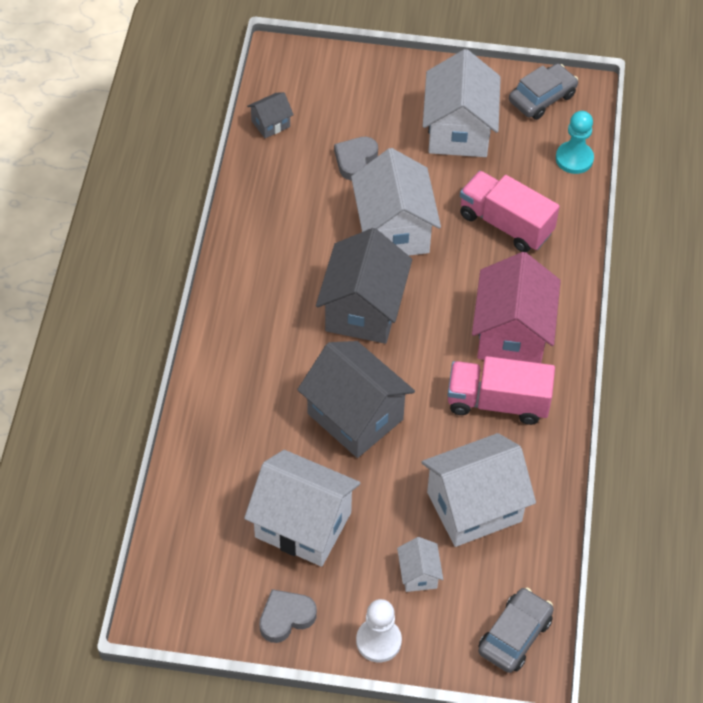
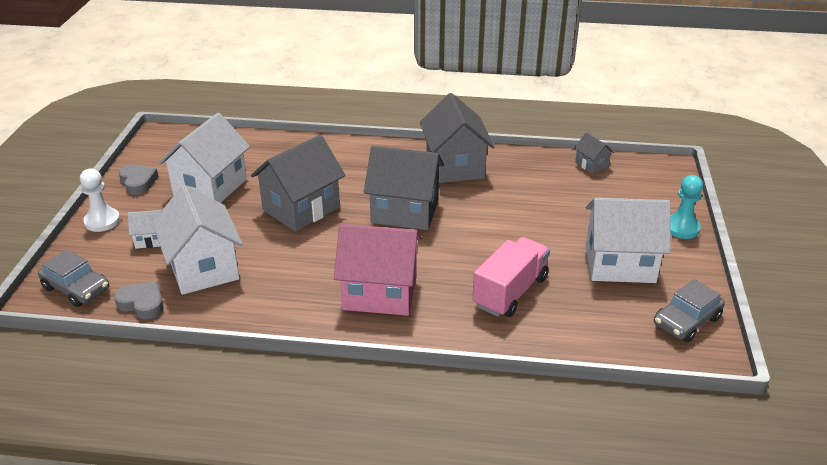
camera: 90 degrees right, 20 degrees down
(266, 256) = (455, 166): none -> grey house
(355, 160) = (565, 206): grey heart -> grey heart (142, 303)
(393, 230) = (491, 226): white house -> none
(498, 402) = (306, 283): pink truck -> none
(542, 98) = (686, 321): grey car -> grey car turned 90 degrees clockwise
(574, 159) = (608, 342): turquoise pawn -> turquoise pawn (681, 228)

